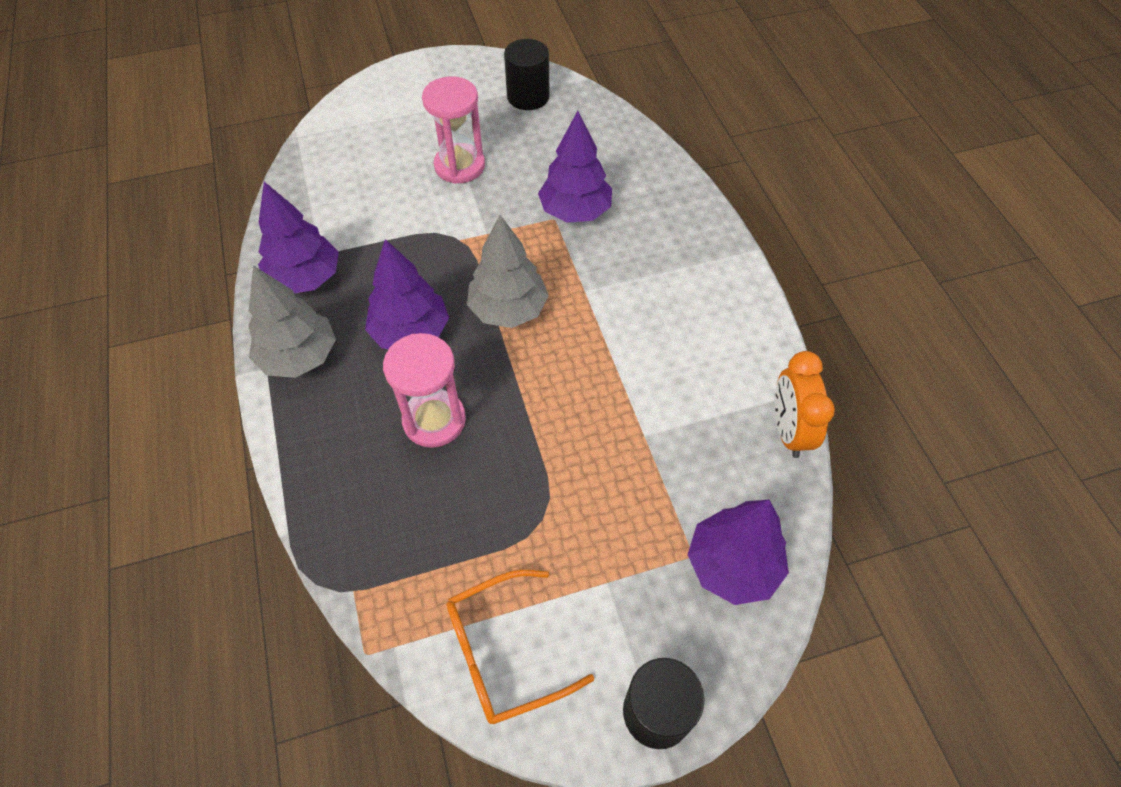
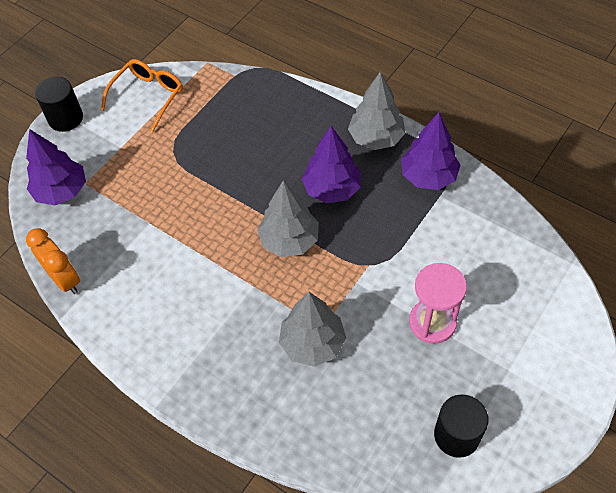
camera: 145 degrees right, 0 degrees up
(434, 420) = (270, 157): pink hourglass -> none
(575, 211) = (312, 343): purple tree -> grey tree

